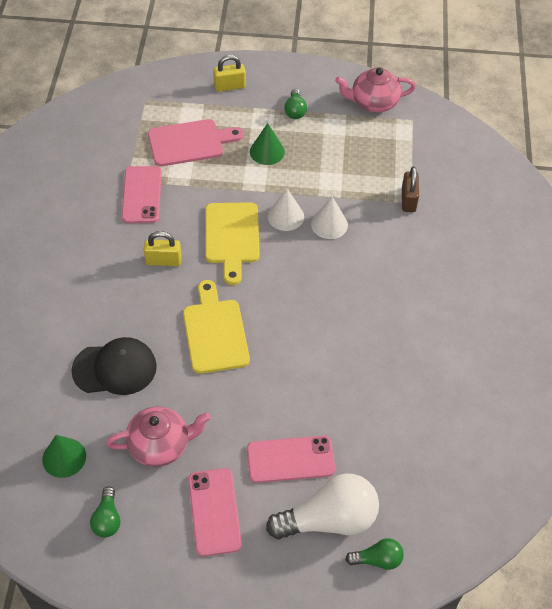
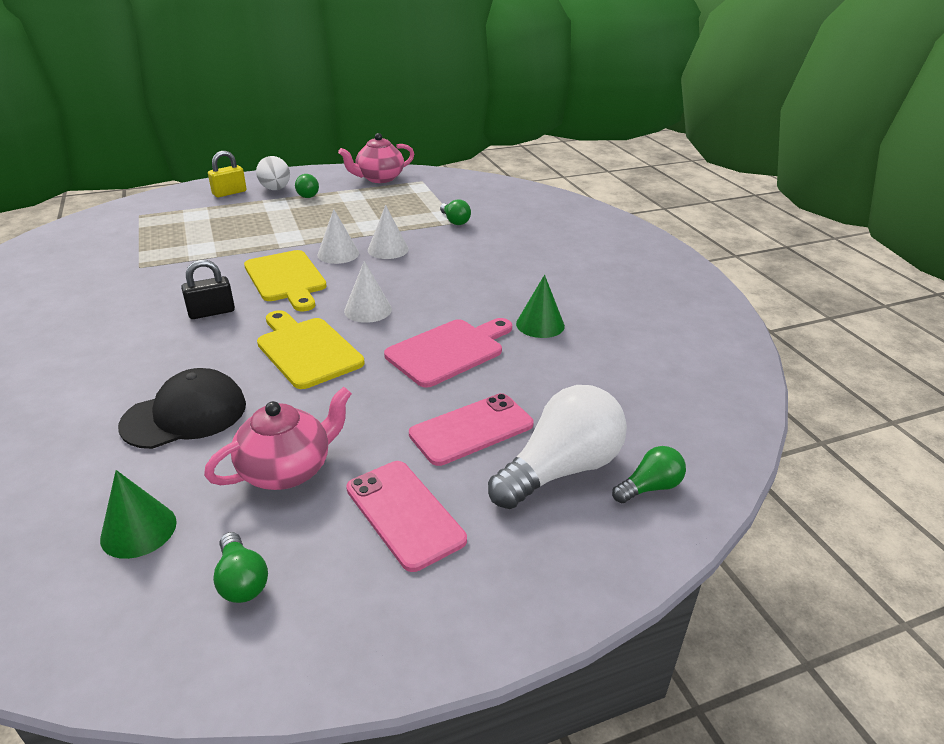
camera: 25 degrees left, 20 degrees down
(142, 195) = (161, 273): pink phone -> none
(163, 260) = (211, 312): yellow padlock -> black padlock
(190, 143) = (203, 230): pink cutting board -> pink cutting board (449, 351)
(267, 151) = (292, 221): green cone -> green cone (540, 324)
(271, 93) = (275, 189): none -> white egg
(277, 301) = (368, 310): none -> white cone
(408, 200) = (454, 221): brown padlock -> green light bulb

